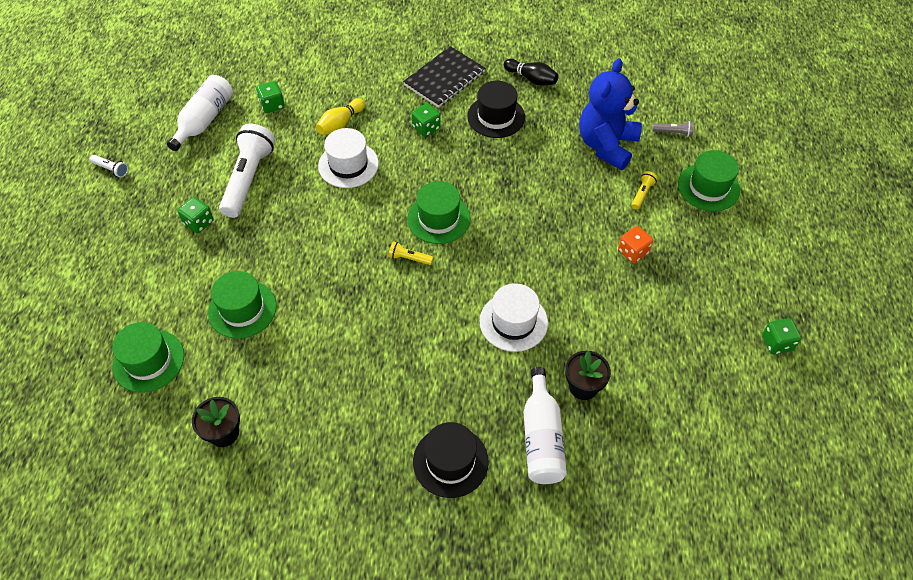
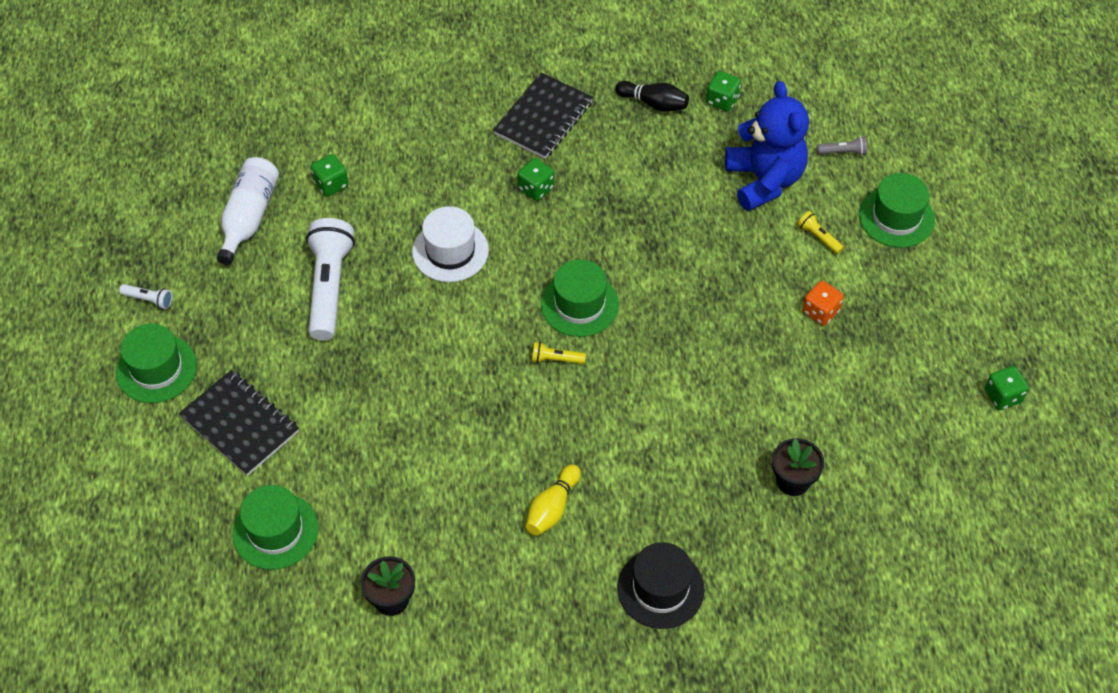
camera: 10 degrees left, 0 degrees up
(148, 272) = (240, 425): none -> black notebook
(198, 222) = (283, 353): green dice -> green dice (722, 100)
(242, 309) = (370, 452): green hat -> green hat (156, 369)
(340, 124) = (426, 198): yellow bowling pin -> yellow bowling pin (552, 508)
(496, 116) = (620, 161): black hat -> none
(513, 322) = (697, 418): white hat -> none
(542, 437) = (757, 545): white bottle -> none
(606, 145) = (764, 180): blue teddy bear -> blue teddy bear turned 150 degrees clockwise
(642, 194) = (818, 237): yellow flashlight -> yellow flashlight turned 60 degrees counterclockwise

